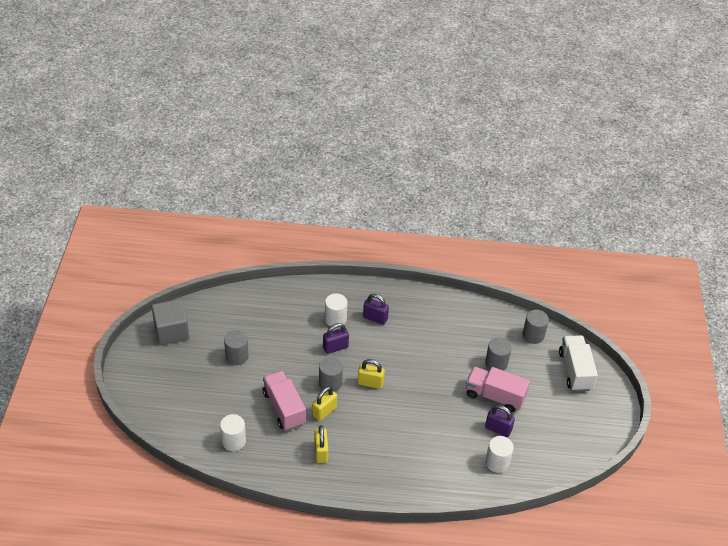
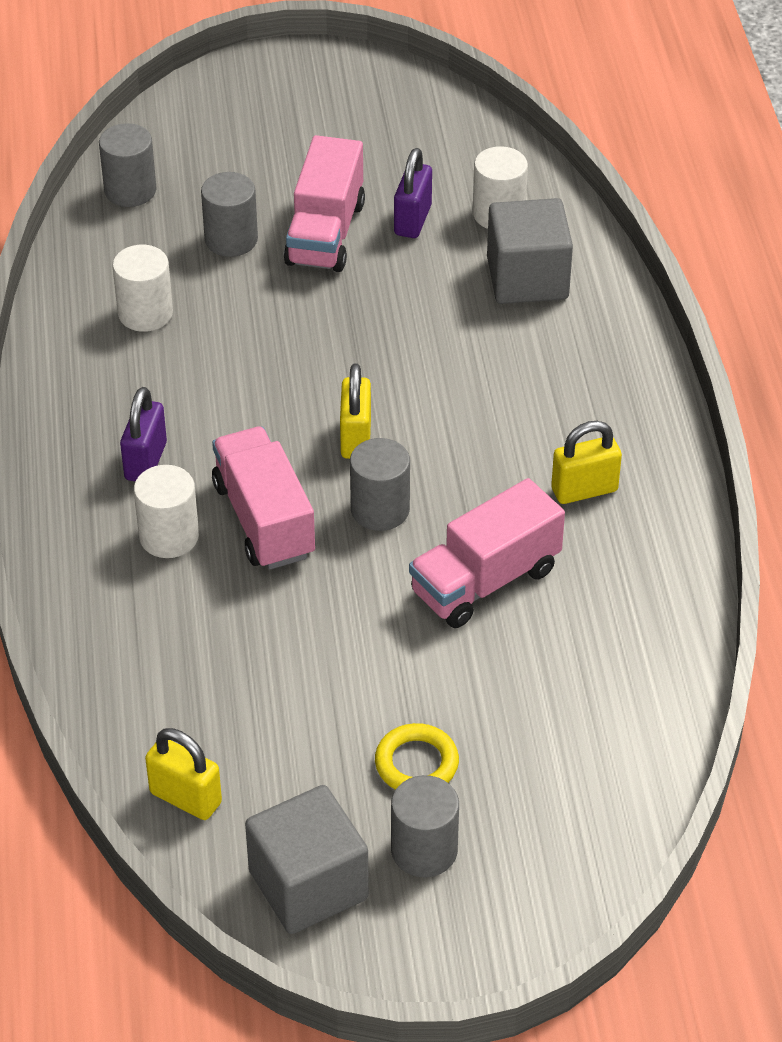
camera: 100 degrees left, 0 degrees up
(208, 369) = (416, 763): none -> yellow ring
(233, 441) = (617, 656): white cylinder -> white cylinder (145, 313)
(237, 356) = (353, 713): grey cylinder -> grey cylinder (424, 850)
(324, 412) = (469, 505): yellow padlock -> yellow padlock (185, 798)
(335, 347) = (264, 520): purple padlock -> pink truck
(451, 463) = (527, 278): none -> grey cube
(575, 371) = (215, 123): white truck -> none

